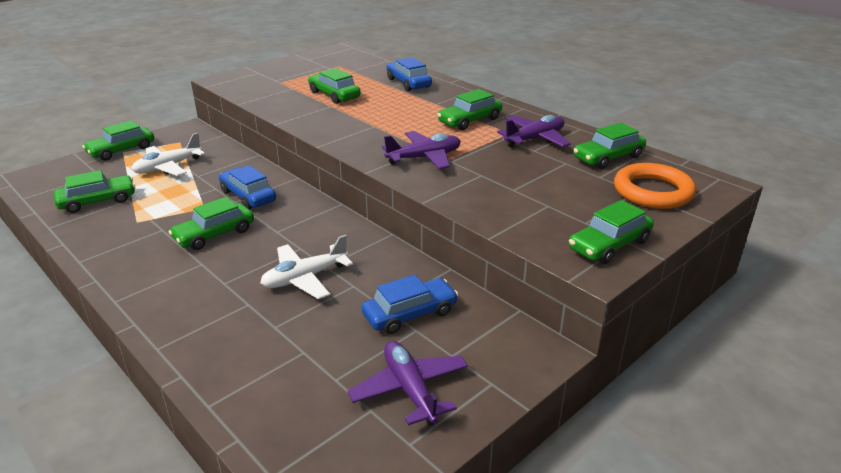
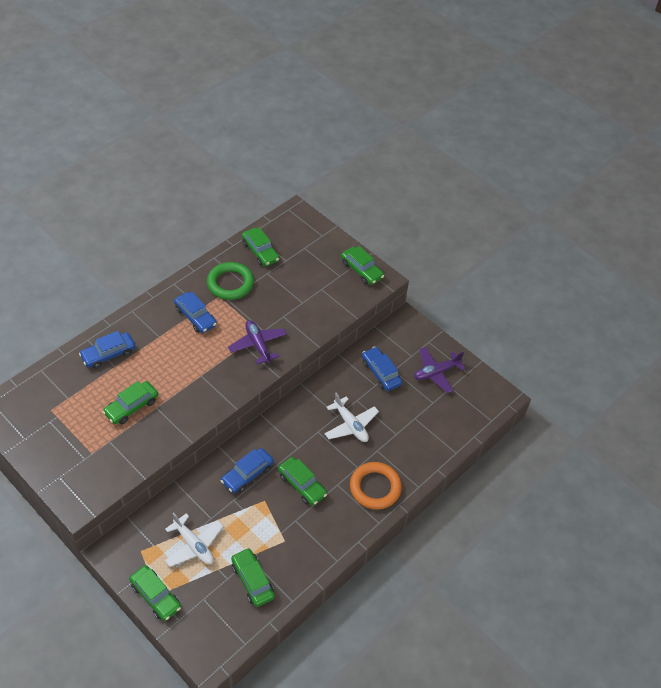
camera: 95 degrees left, 20 degrees up
(469, 120) = (195, 317): green car -> blue car
(535, 139) = (230, 283): purple plane -> green ring
(653, 192) = (305, 241): orange ring -> orange ring (375, 487)

